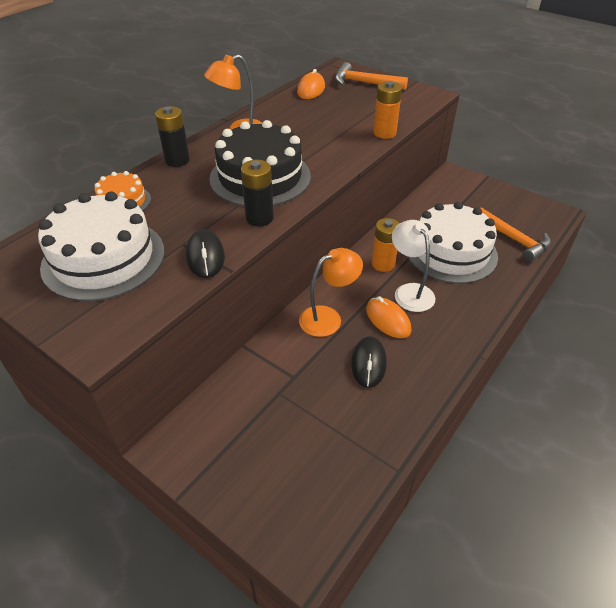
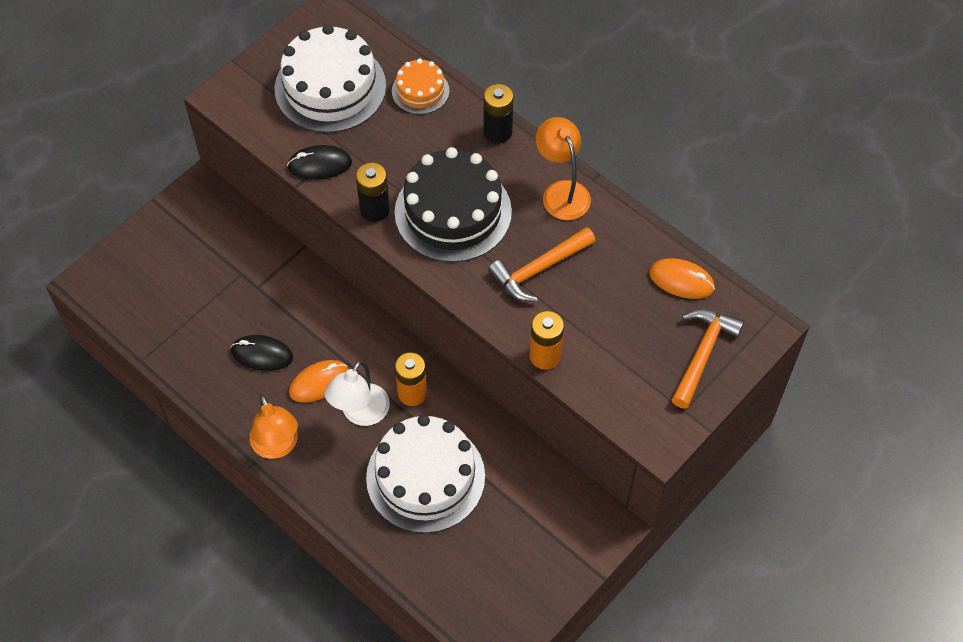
camera: 95 degrees right, 15 degrees up
(328, 318) = (331, 324): orange lamp -> orange lamp (277, 446)
(409, 291) = (360, 413): white lamp -> white lamp turned 135 degrees clockwise
(514, 239) = (443, 564): orange hammer -> orange hammer (539, 269)

